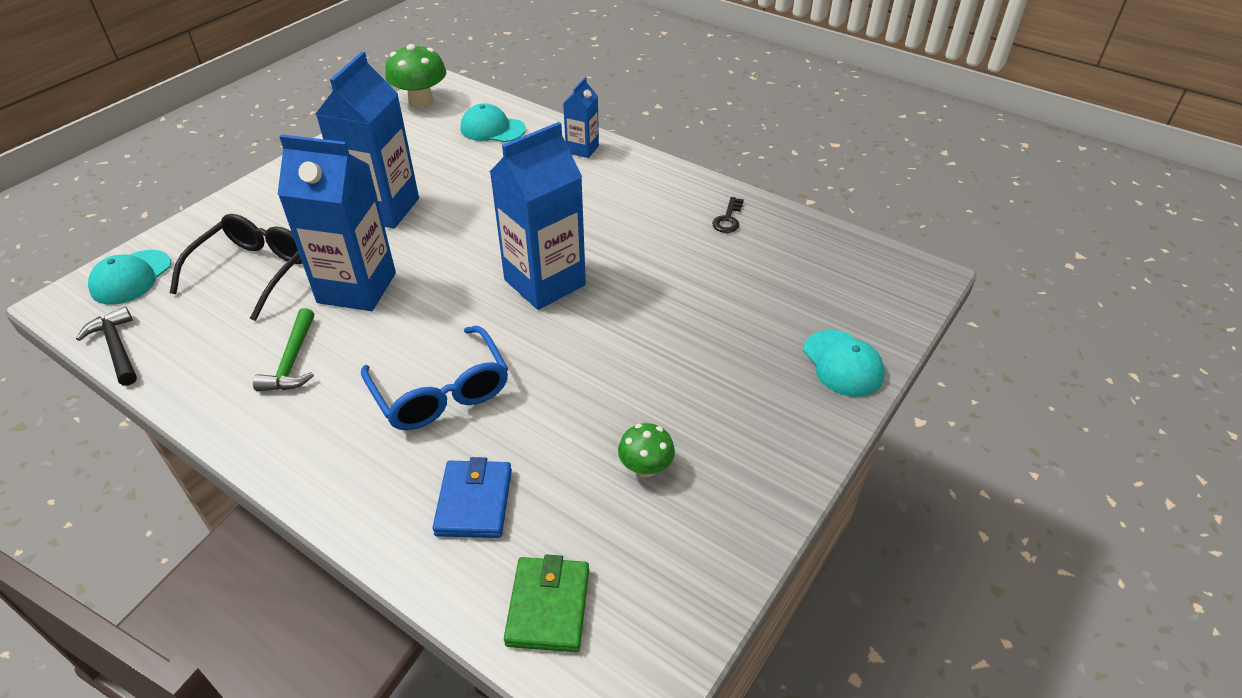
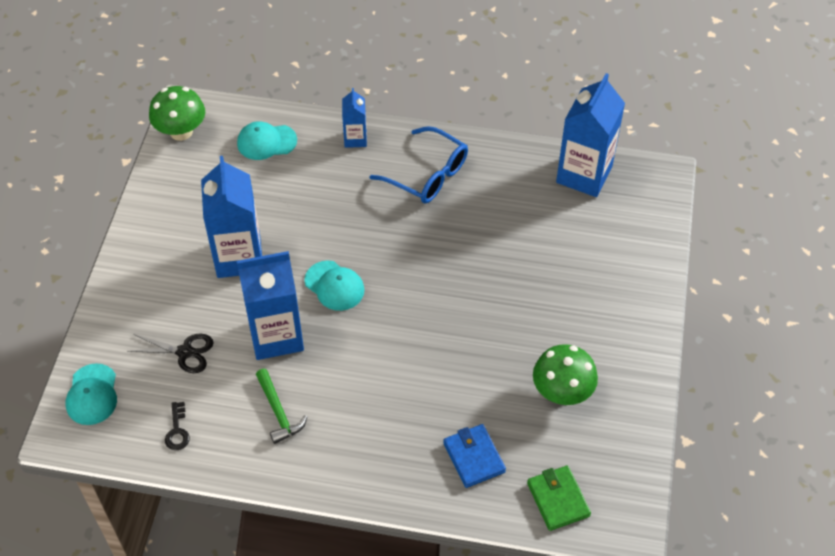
camera: 25 degrees left, 10 degrees up
(117, 347) = (139, 453): black hammer -> none
(254, 271) = (185, 352): black glasses -> black scissors
(441, 392) = (400, 393): blue glasses -> blue glasses (428, 175)
(544, 282) = (410, 278): blue carton -> blue carton (584, 175)
(645, 467) = (562, 392): green mushroom -> green mushroom, size x1.70
(728, 219) = (506, 170): black key -> black key (177, 430)
(843, 363) = (642, 268): turquoise cap -> turquoise cap (334, 286)

